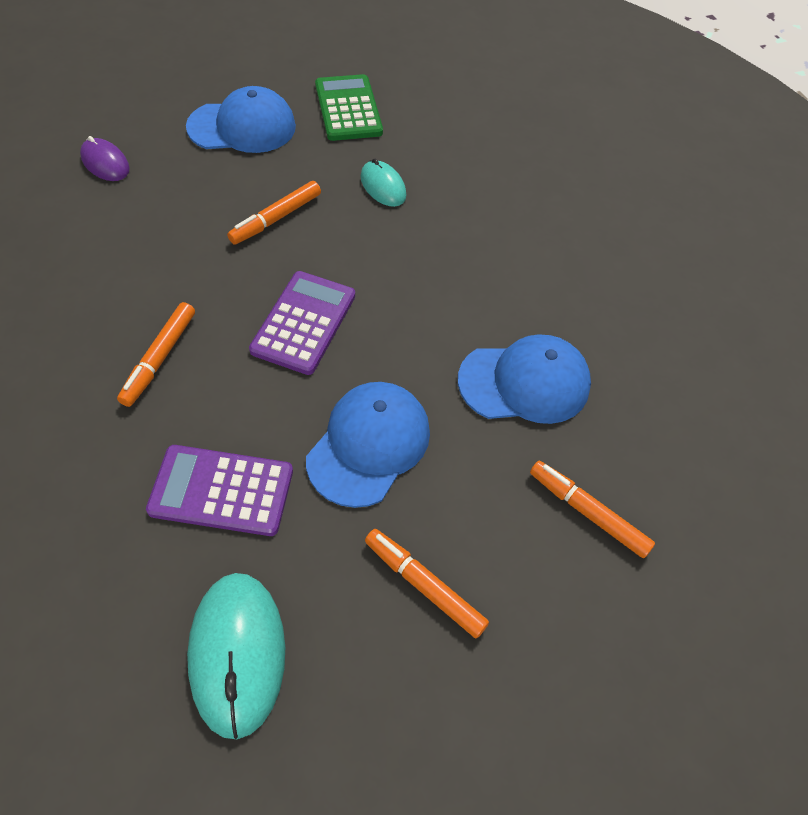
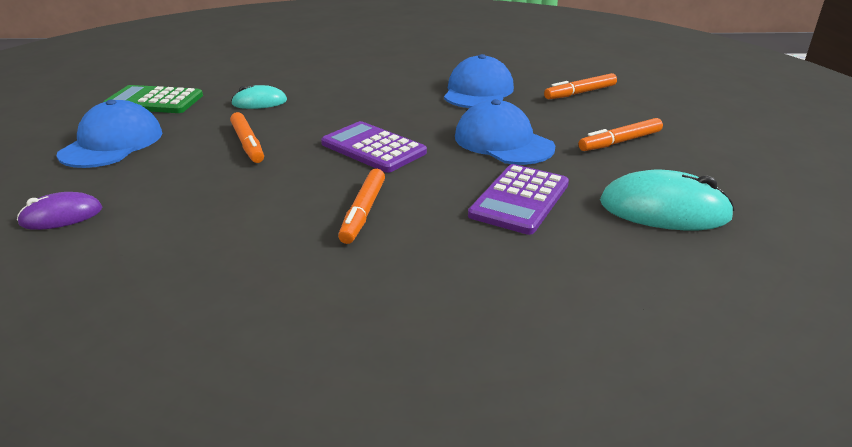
camera: 65 degrees left, 25 degrees down
(159, 358) = (363, 212): orange marker -> orange marker turned 60 degrees clockwise

